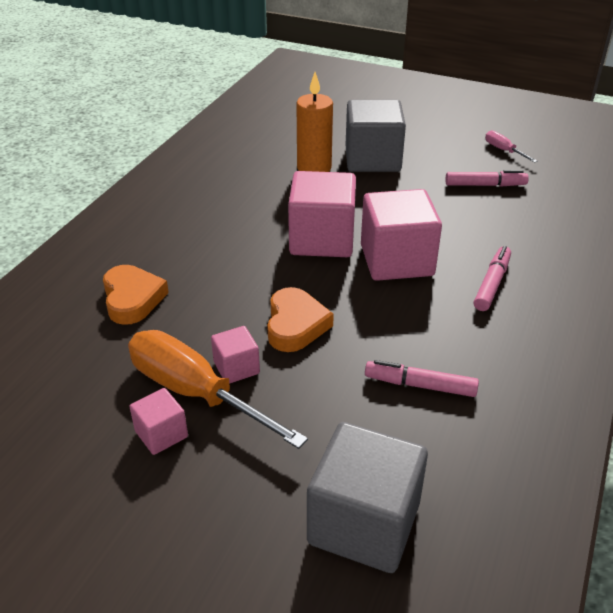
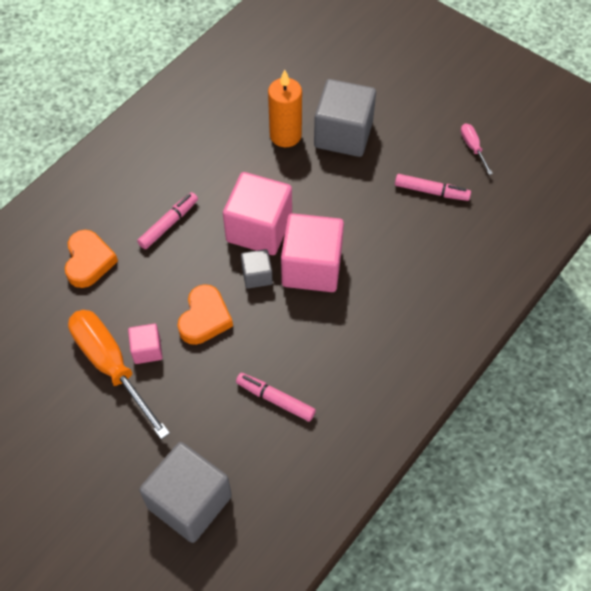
camera: 15 degrees right, 20 degrees up
(161, 434) = (78, 396): pink cube -> none
(339, 277) = (257, 275): none -> grey cube
(492, 284) = (378, 312): pink marker -> pink marker (169, 224)

